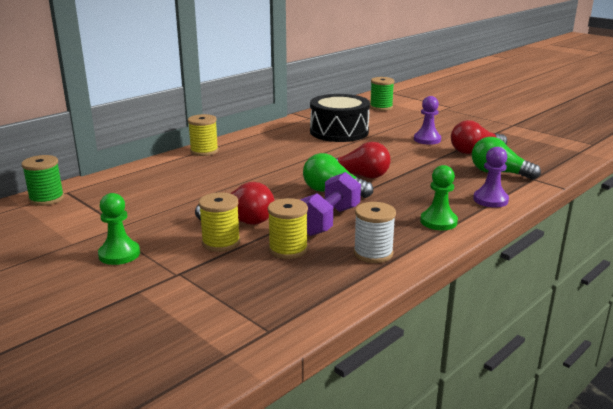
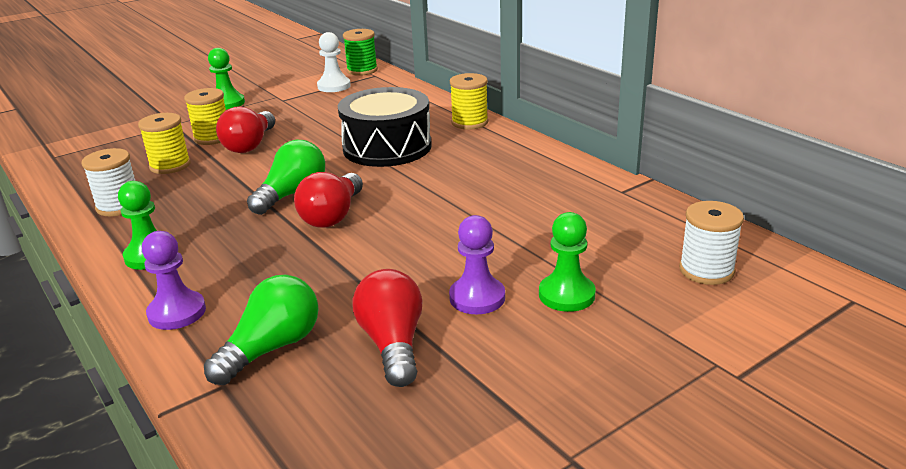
camera: 100 degrees right, 5 degrees up
(91, 206) = (334, 86): none -> white pawn
(328, 221) = (214, 187): purple dumbbell -> none
(339, 132) = (537, 213): black drum -> black drum (387, 147)
(381, 107) = (706, 270): green spool -> white spool
(414, 126) = (566, 295): none -> green pawn

